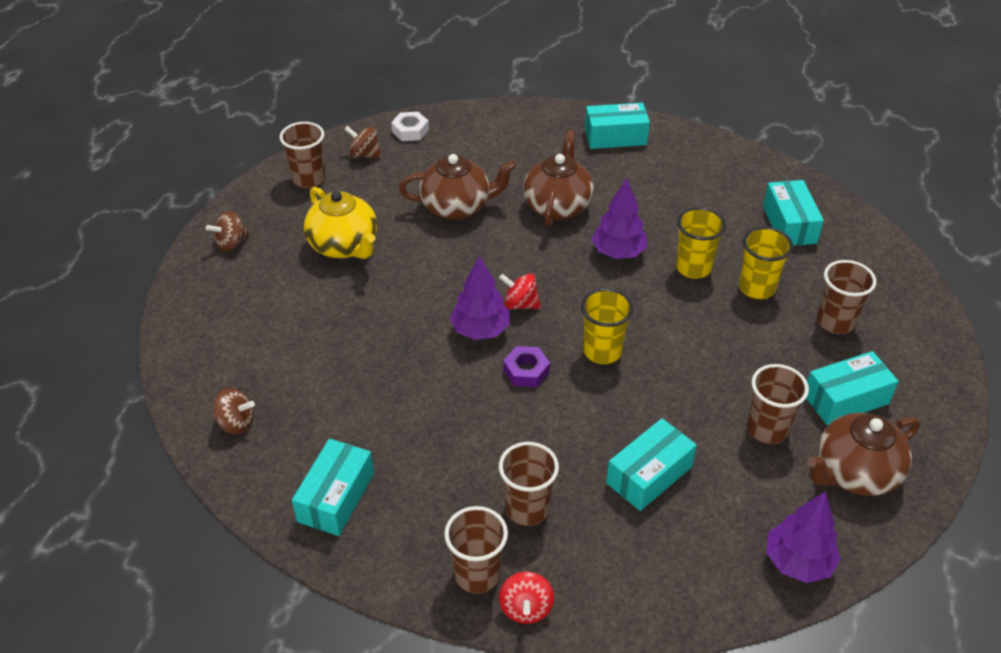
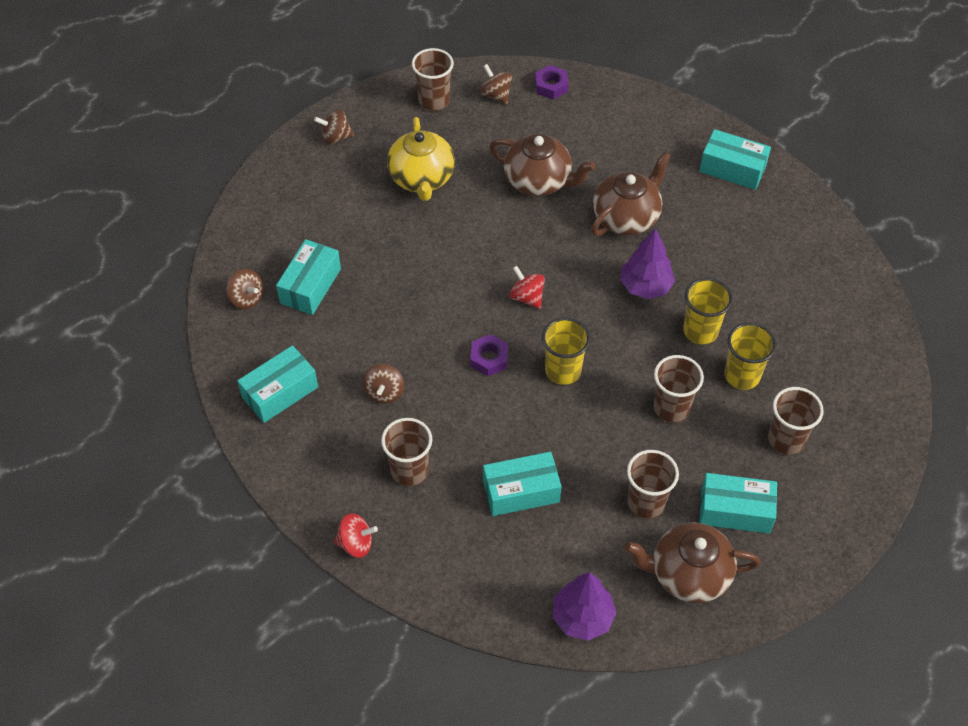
camera: 30 degrees right, 10 degrees up
(410, 131) = (551, 86): white nut -> purple nut
(447, 447) = (384, 392): none -> brown spinning top
(477, 574) = (339, 501): brown cup -> brown cup (671, 408)
(480, 330) = (478, 306): purple tree -> none
(526, 608) = (356, 543): red spinning top -> red spinning top turned 120 degrees counterclockwise
(789, 224) = (824, 328): turquoise box -> turquoise box (310, 286)

